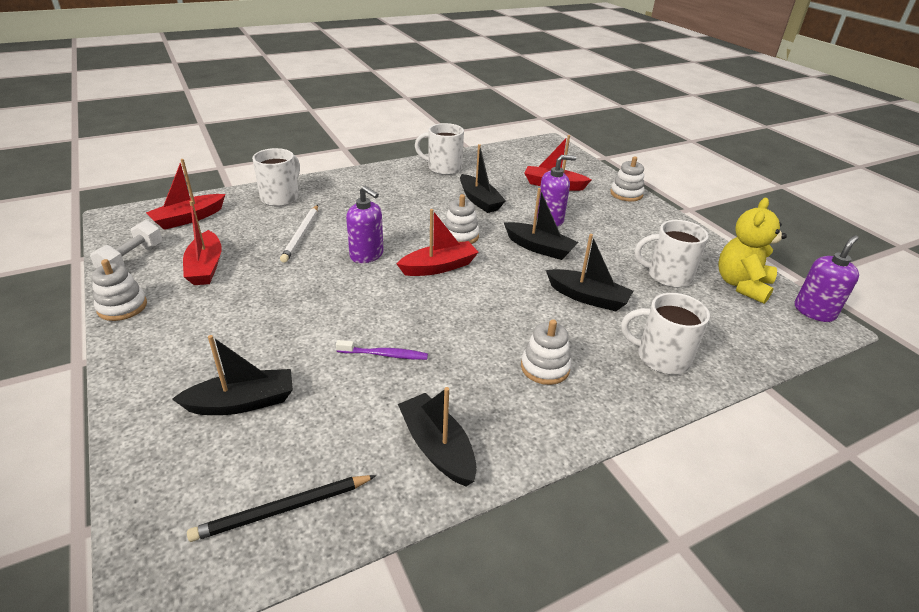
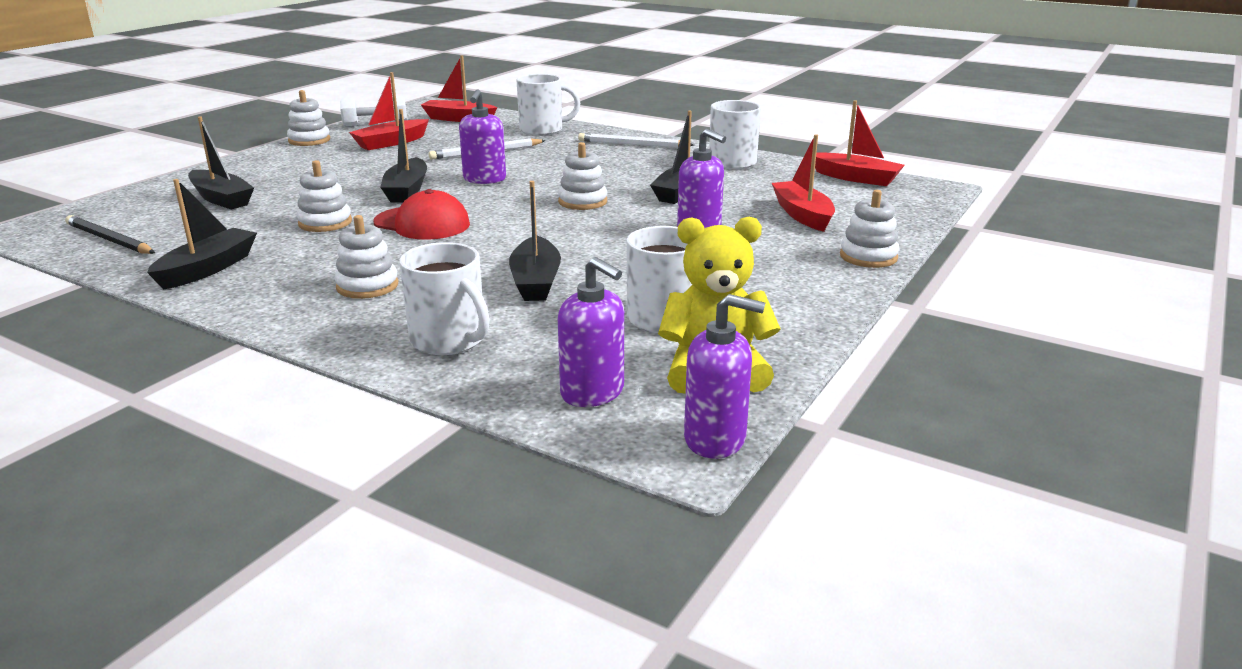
camera: 60 degrees right, 10 degrees down
(365, 181) = (632, 144): none -> white pencil
(384, 355) = (325, 223): purple toothbrush -> white stacking toy
(436, 309) = (422, 223): none -> red cap
(439, 267) = (503, 207): red boat -> red boat (856, 178)
(539, 248) = (616, 238): black boat -> black boat (406, 190)
(661, 357) = (449, 340): white mug -> white mug turned 150 degrees clockwise
(753, 329) = (593, 392): none -> purple soap dispenser

